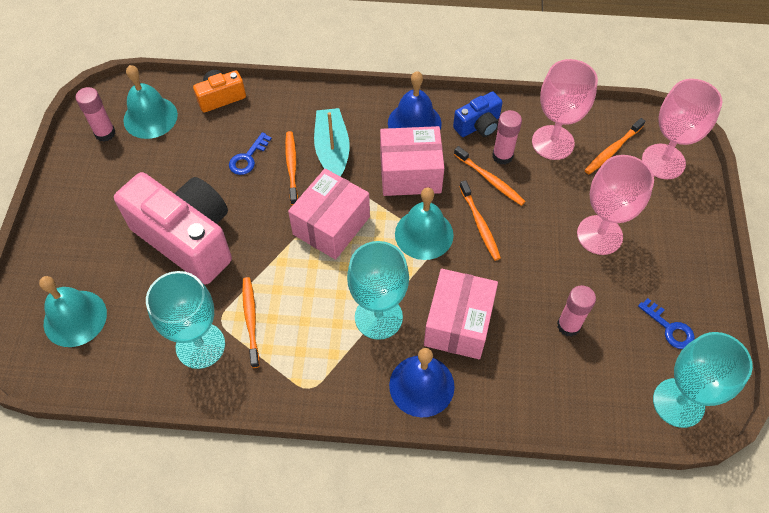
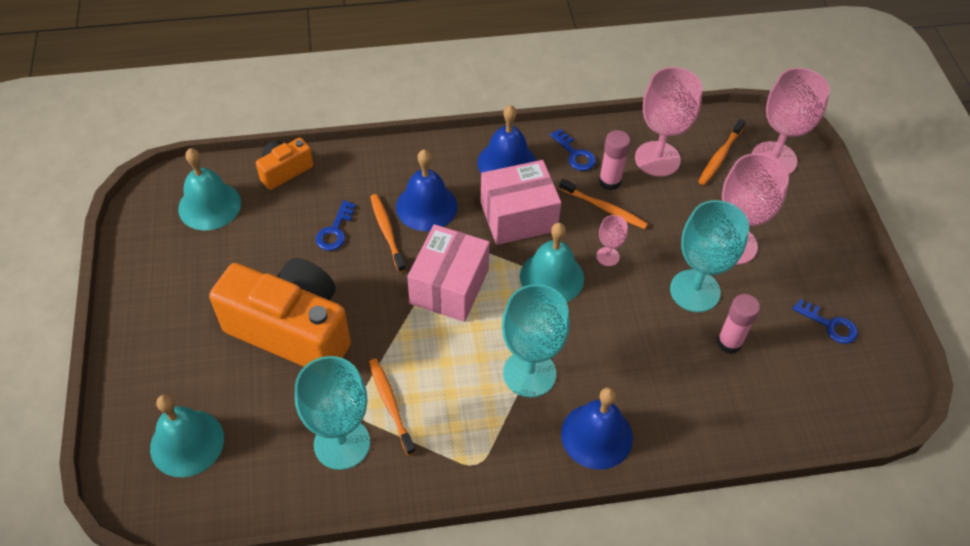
camera: 15 degrees left, 5 degrees down
(105, 133) = (161, 232): pink glue stick -> none
(187, 238) = (292, 330): pink camera -> orange camera
(332, 150) = (426, 206): turquoise boat -> blue bell
(458, 324) = (616, 363): pink box -> none
(478, 125) = (575, 154): blue camera -> blue key
(480, 224) = (607, 256): orange toothbrush -> pink goblet
(678, 402) = (861, 398): turquoise goblet -> turquoise goblet (695, 291)

